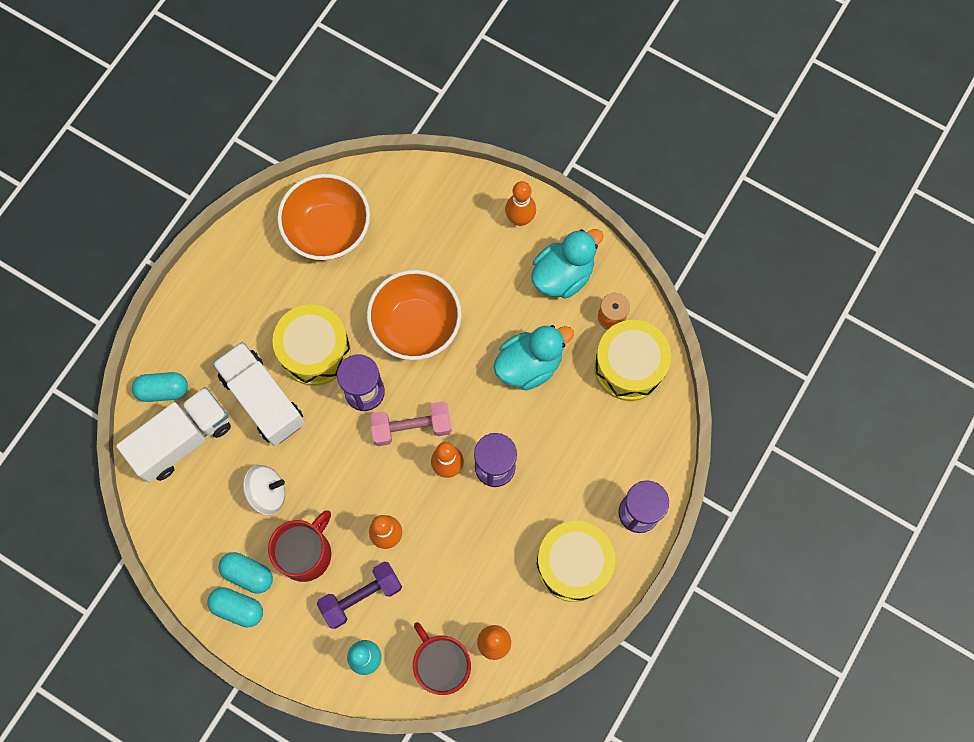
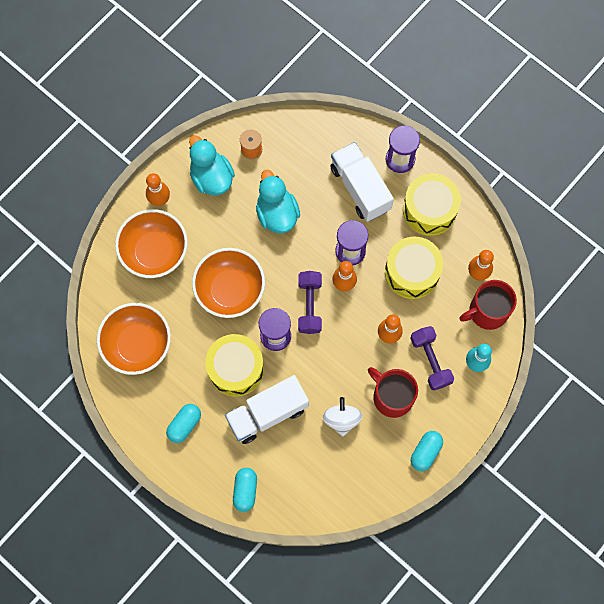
camera: 80 degrees left, 0 degrees up
(183, 440) = (288, 479): white truck -> white truck (360, 188)
(248, 574) = (401, 441): turquoise capsule -> turquoise capsule (184, 425)
(411, 427) = (309, 305): pink dumbbell -> purple dumbbell
(450, 226) = (154, 252): none -> orange bowl
(629, 366) = (291, 145): yellow drum -> yellow drum (412, 272)

